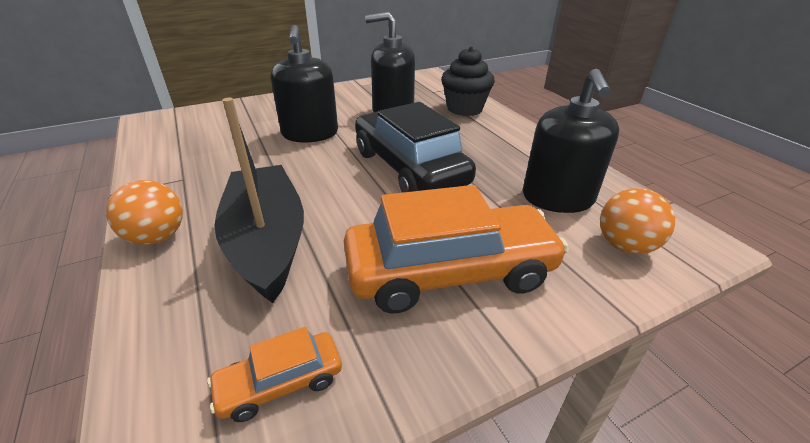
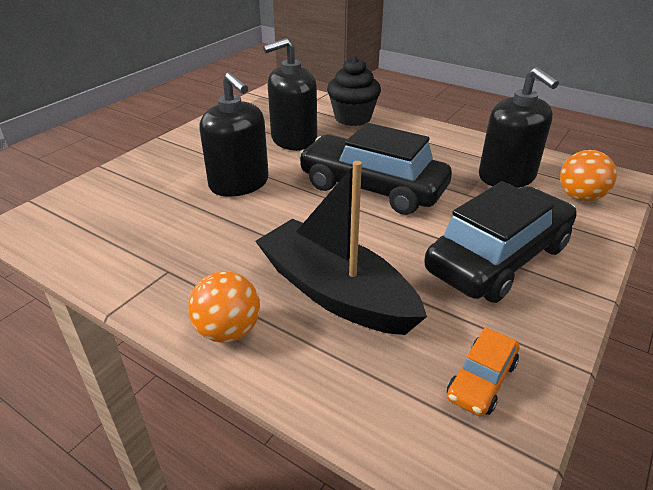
camera: 30 degrees left, 0 degrees up
(450, 272) = (498, 258): orange car -> black car

